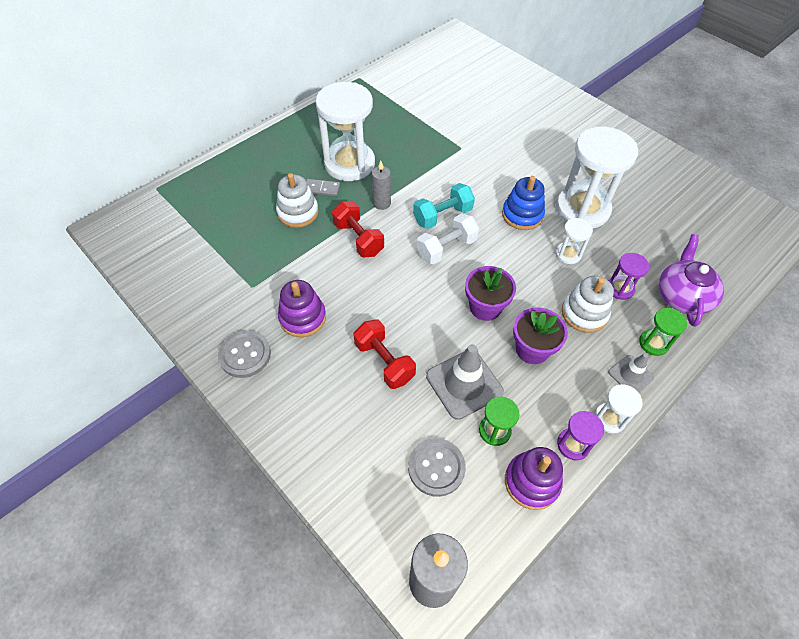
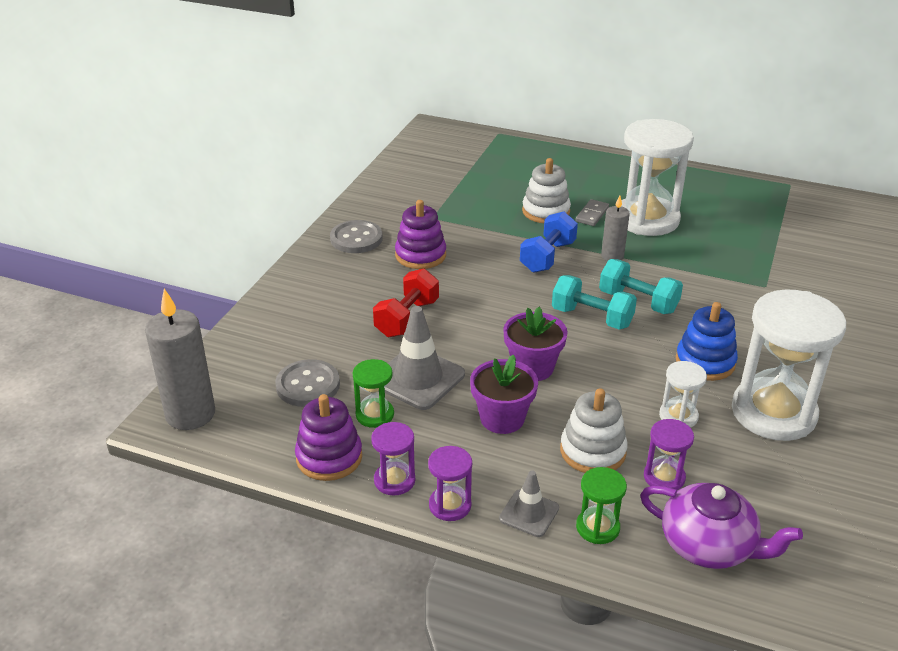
camera: 65 degrees right, 20 degrees down
(322, 189) = (592, 214): grey domino -> grey domino turned 45 degrees clockwise
(358, 239) = (547, 257): red dumbbell -> blue dumbbell
(446, 248) = (592, 317): white dumbbell -> turquoise dumbbell
(609, 418) = (450, 505): white hourglass -> purple hourglass
(682, 296) = (709, 545): purple teapot -> purple teapot turned 45 degrees clockwise

